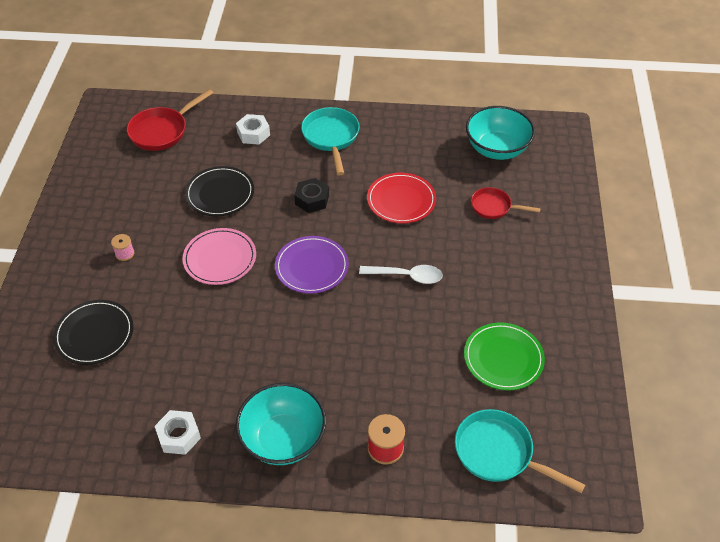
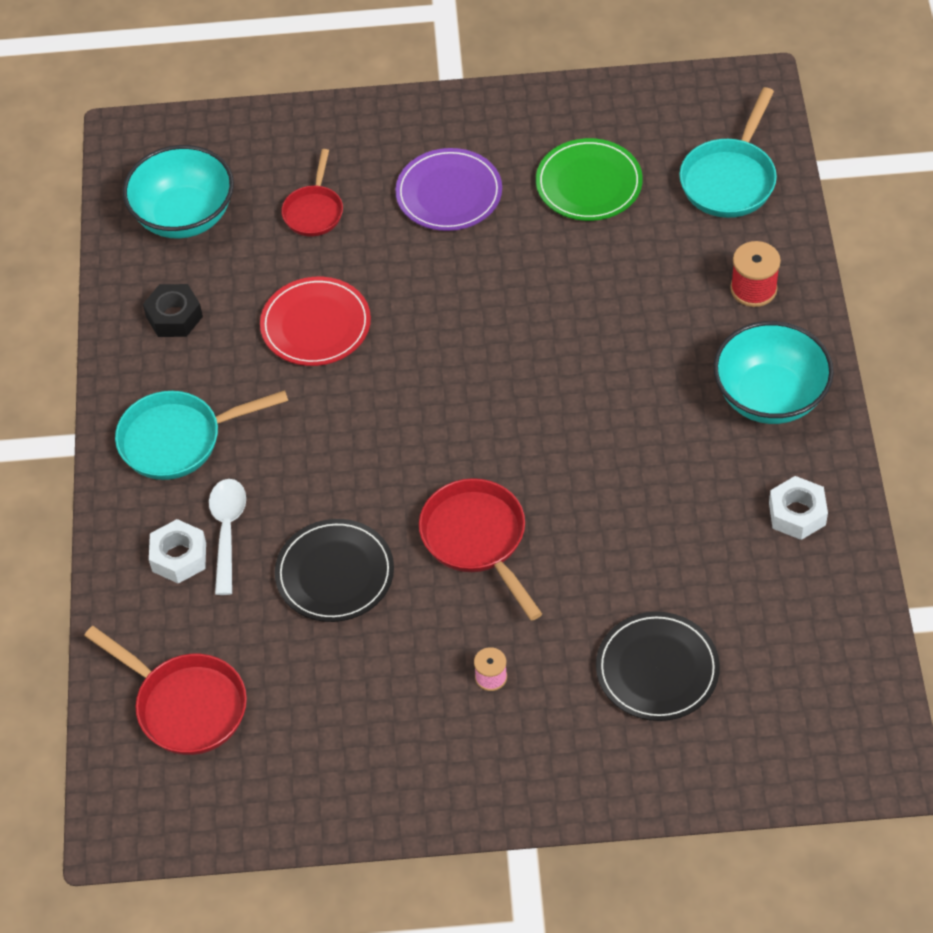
camera: 95 degrees left, 5 degrees up
(220, 258) = (477, 540): pink plate -> red pan
(311, 267) = (472, 417): purple plate -> purple plate (449, 193)
(312, 200) = (331, 441): black nut -> black nut (174, 317)
(407, 276) = (468, 300): white spoon -> white spoon (227, 531)

